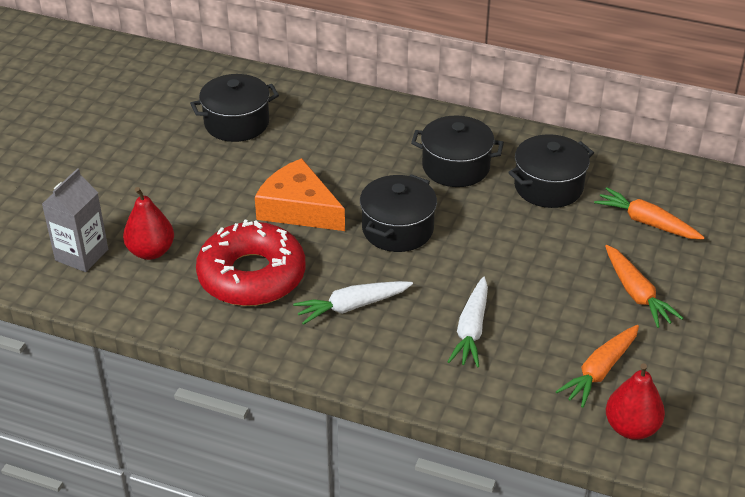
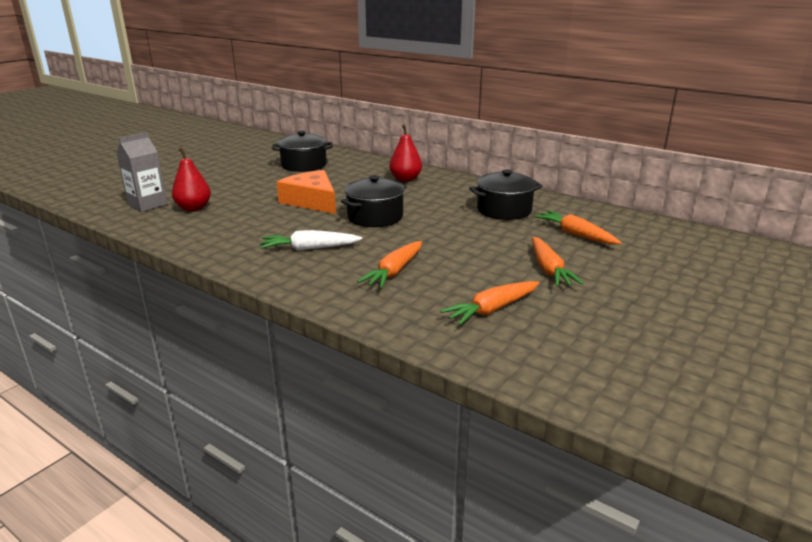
camera: 15 degrees right, 15 degrees down
(252, 275) = (250, 226): red donut -> none
(456, 167) = (439, 195): black pot -> none
(471, 330) = (394, 271): white carrot -> orange carrot
(631, 428) = (503, 350): red pear -> red pear (405, 179)

